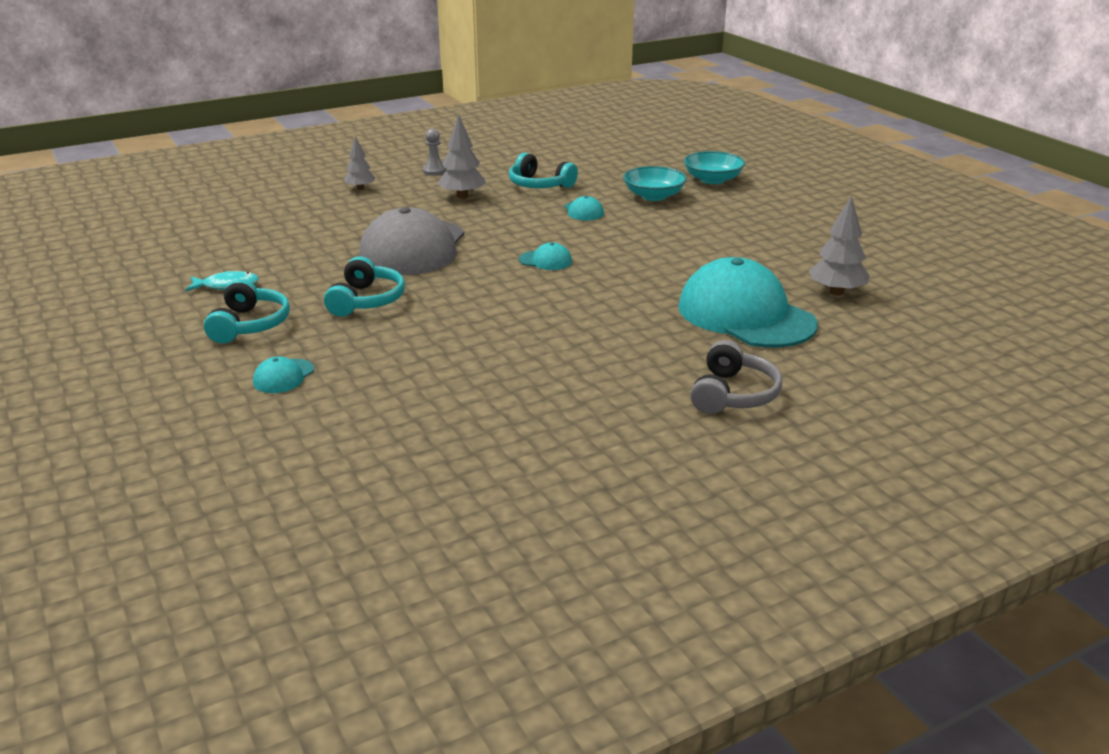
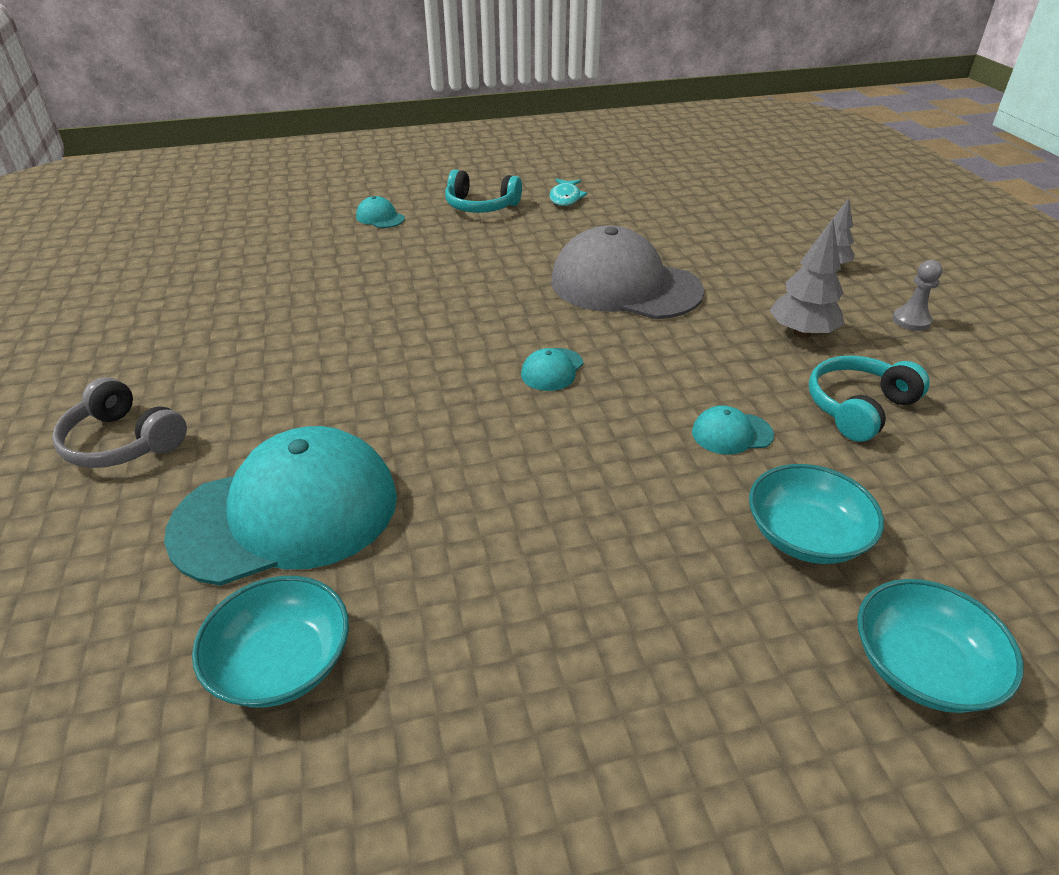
camera: 105 degrees right, 10 degrees up
(366, 300) = (499, 254): turquoise headphones -> none
(836, 292) = (282, 662): grey tree -> turquoise bowl

